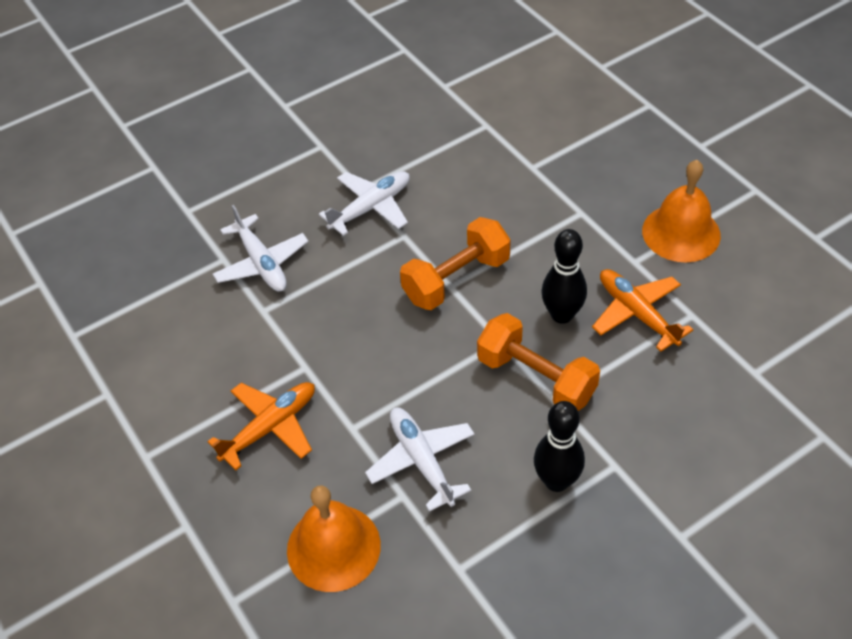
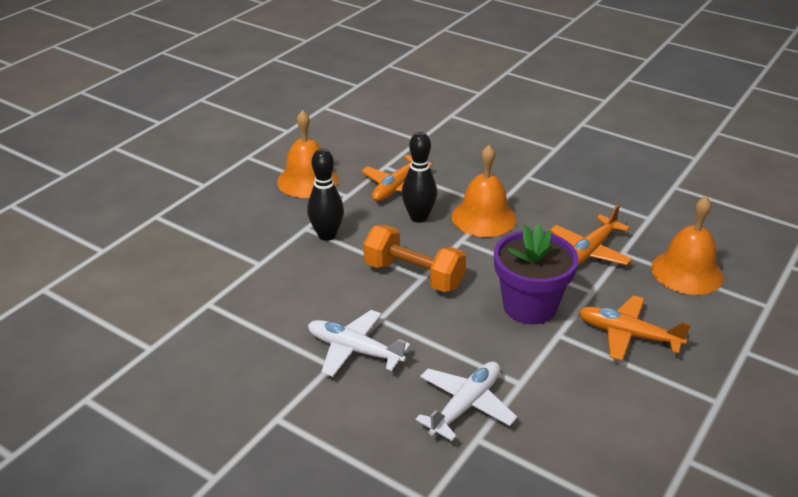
camera: 115 degrees left, 15 degrees down
(358, 359) = (529, 306): none -> purple flower pot
(421, 461) = (590, 251): white plane -> orange plane
(536, 378) = (483, 217): orange dumbbell -> orange bell
(556, 481) = (557, 194): black bowling pin -> black bowling pin (327, 235)

